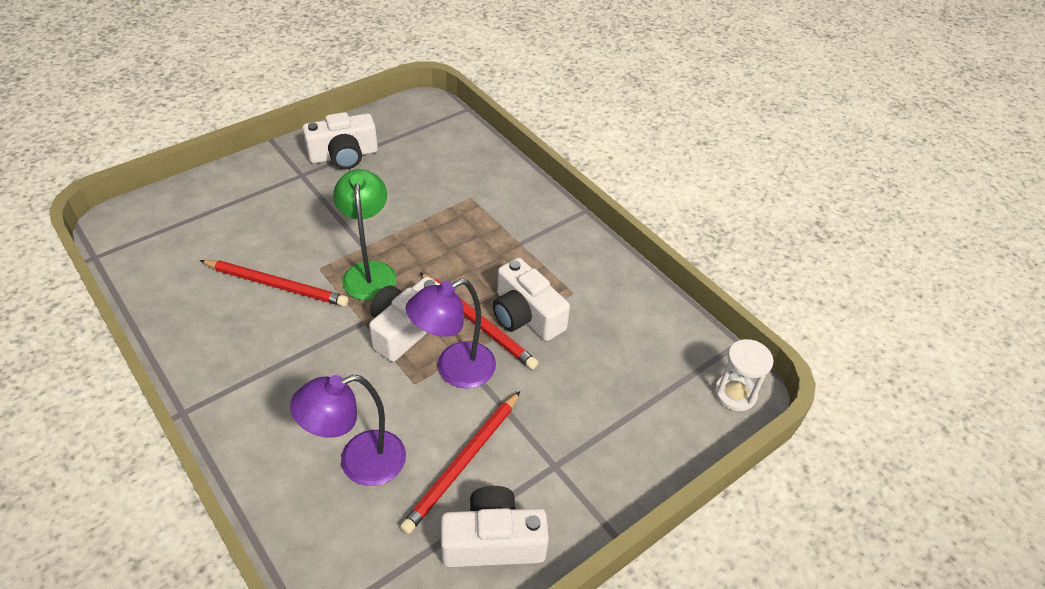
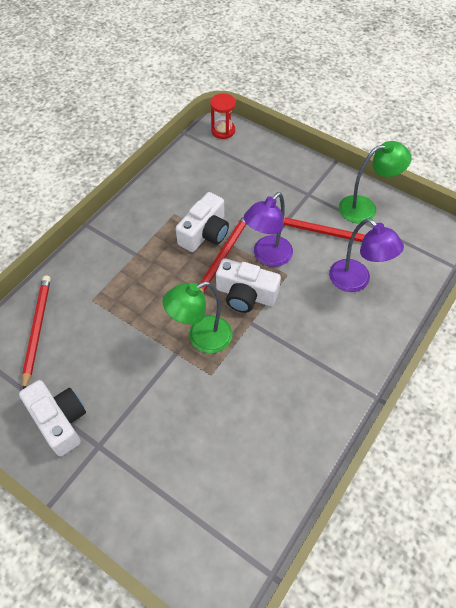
camera: 105 degrees left, 10 degrees up
(276, 285) = (241, 397): red pencil -> red pencil (37, 330)
(454, 370) = (267, 257): purple lamp -> purple lamp turned 90 degrees clockwise
(493, 541) = (365, 208): white camera -> green lamp
(735, 394) = (223, 130): white hourglass -> red hourglass

